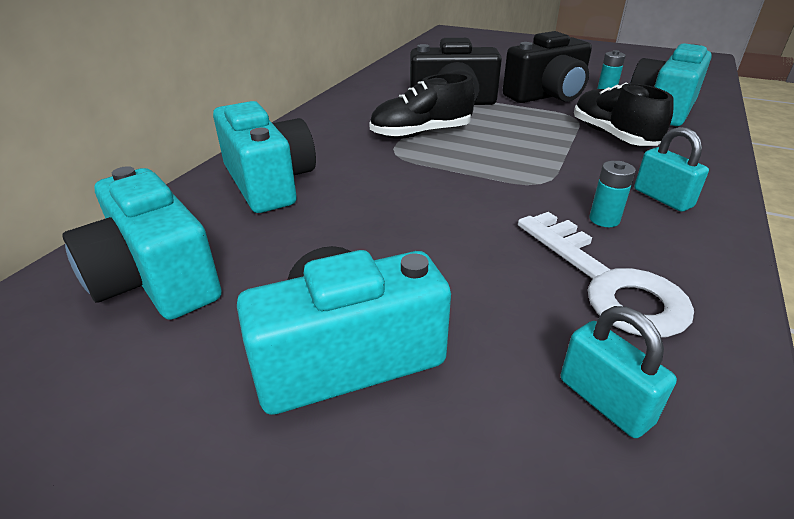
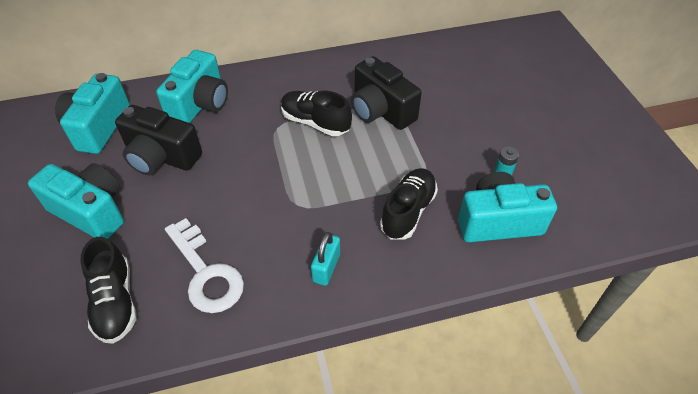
camera: 50 degrees right, 15 degrees up
(547, 96) = (452, 148): black camera -> black camera (161, 157)
(604, 219) = (273, 249): turquoise battery -> none
(604, 401) = (115, 302): turquoise padlock -> black shoe
(607, 282) = (206, 273): white key -> white key turned 60 degrees counterclockwise

